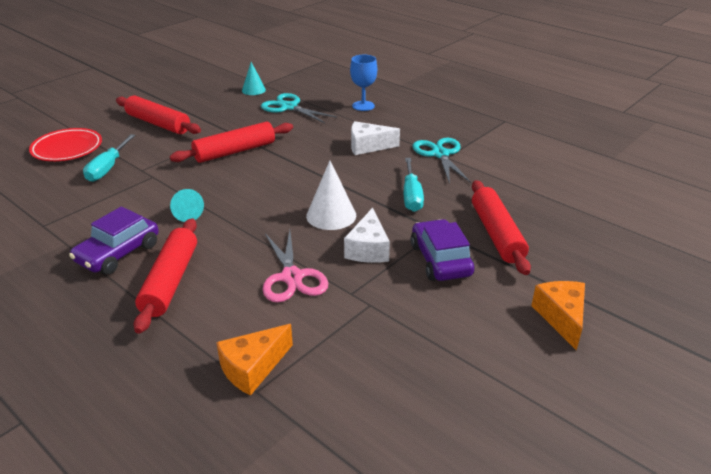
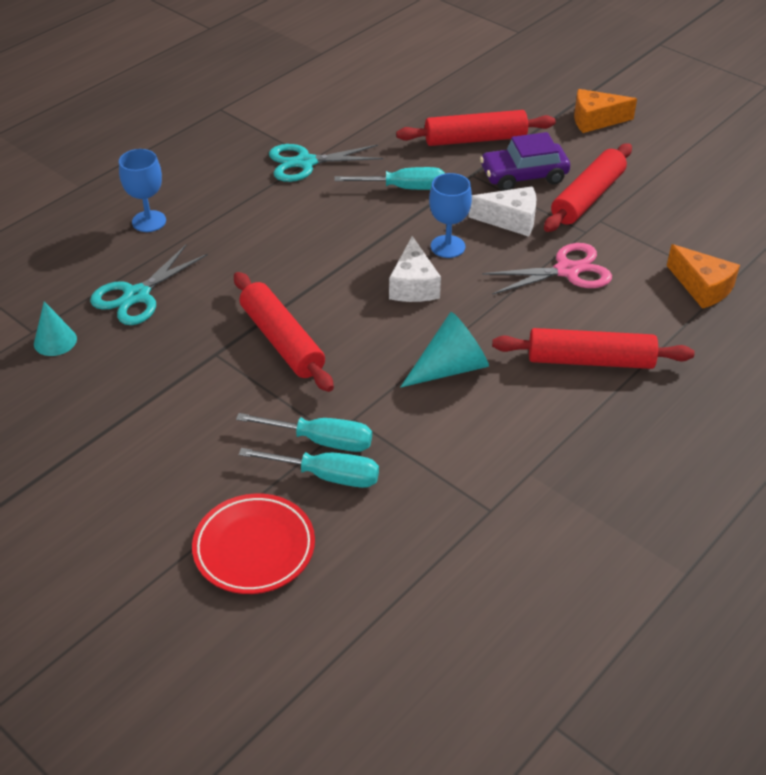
camera: 90 degrees left, 10 degrees up
(118, 253) = (544, 415): purple car -> none
(138, 166) = (321, 440): none -> turquoise screwdriver
(158, 124) = (172, 444): red rolling pin -> red rolling pin (587, 198)
(186, 213) = (450, 368): turquoise cone -> turquoise cone, size x1.52
(331, 215) = (448, 246): white cone -> blue goblet
(368, 146) = (279, 218): white cheese -> white cheese (413, 285)

